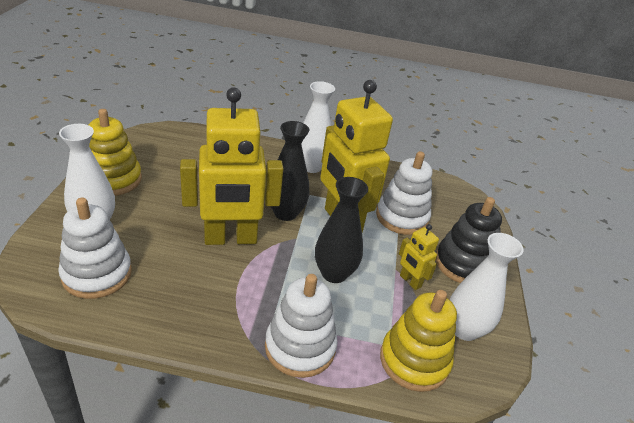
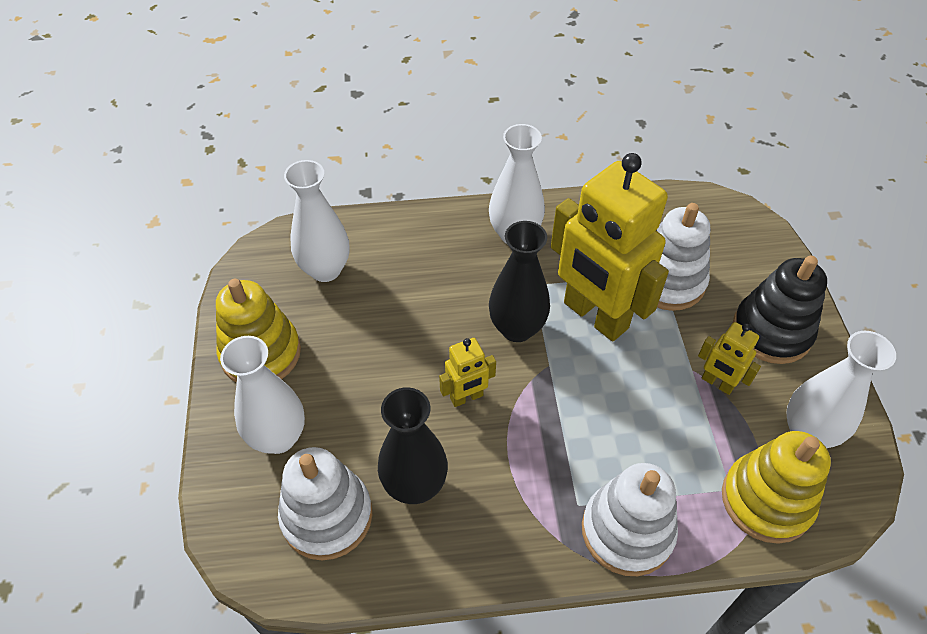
camera: 10 degrees left, 15 degrees up
(181, 151) = (325, 269): none -> white vase
(230, 239) = (466, 397): yellow robot -> yellow robot, size x0.45
(334, 273) = (620, 405): black vase -> black vase (415, 485)

